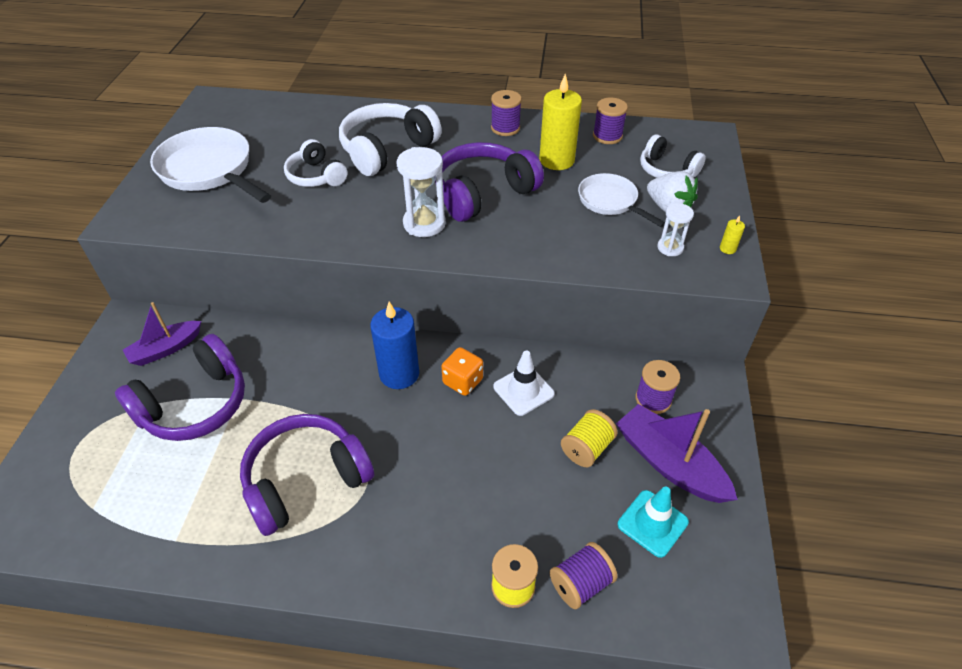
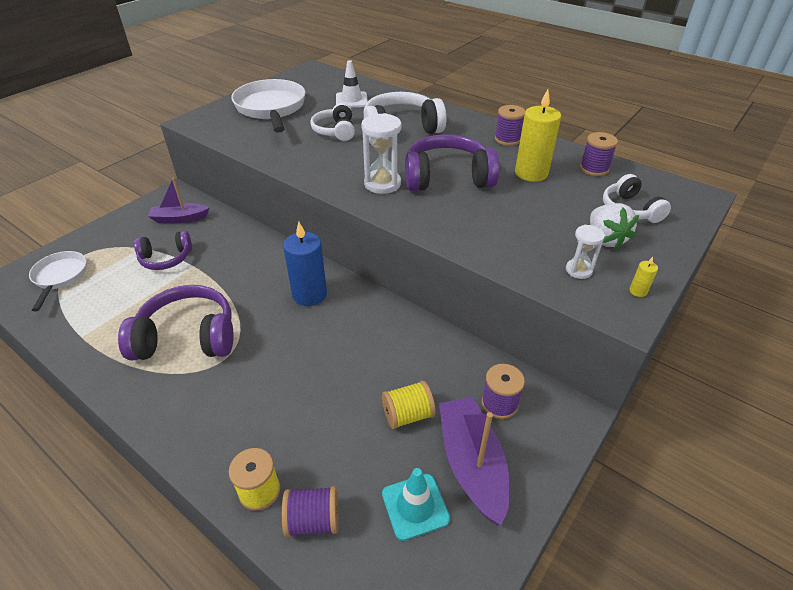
camera: 30 degrees right, 5 degrees down
(195, 404) = (166, 258): purple headphones -> purple headphones, size x0.61
(463, 381) = (351, 319): orange dice -> none
(523, 390) = (392, 347): white traffic cone -> white traffic cone (351, 100)
(610, 202) = (552, 217): white pan -> white pan (60, 277)

